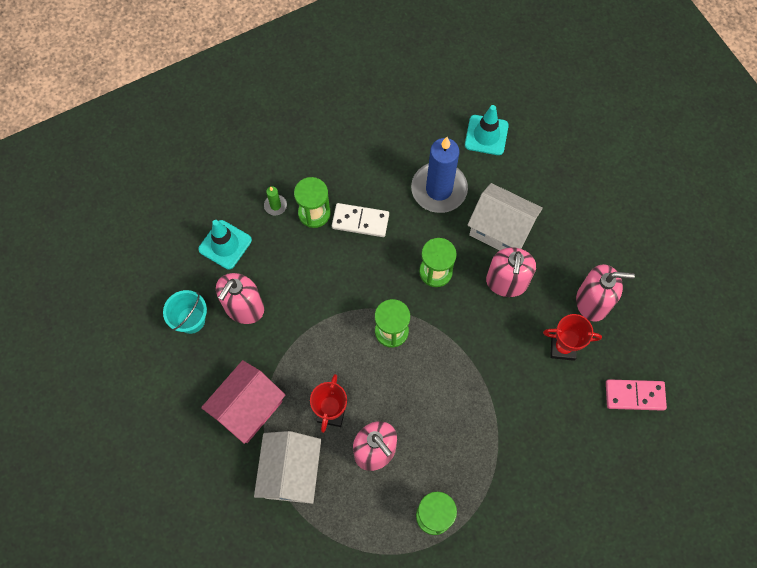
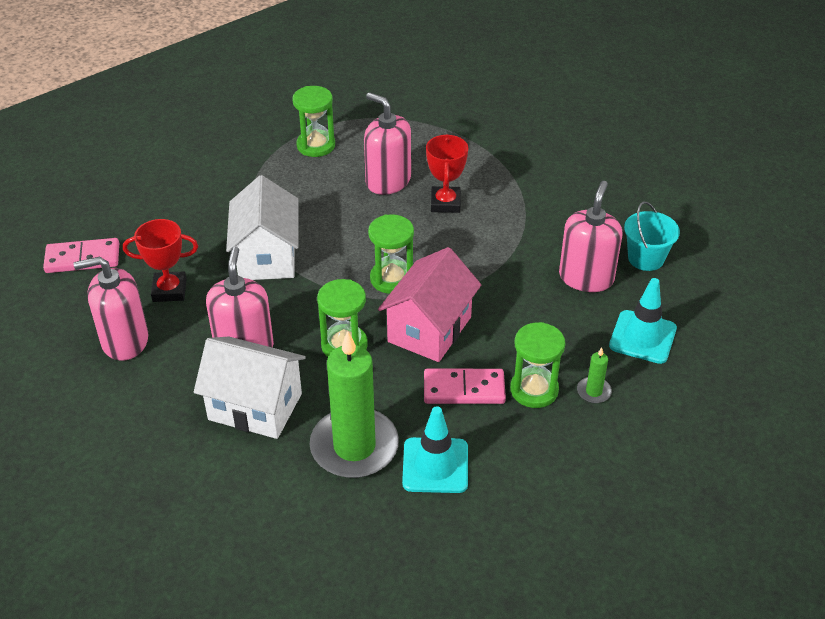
camera: 170 degrees right, 25 degrees down
(248, 408) = (541, 195): pink house -> pink house (429, 329)
(291, 472) = (474, 156): white house -> white house (267, 256)
(360, 221) = (464, 389): white domino -> pink domino
(439, 189) = (354, 446): blue candle -> green candle
(486, 135) = (285, 539): turquoise traffic cone -> turquoise traffic cone (435, 465)

